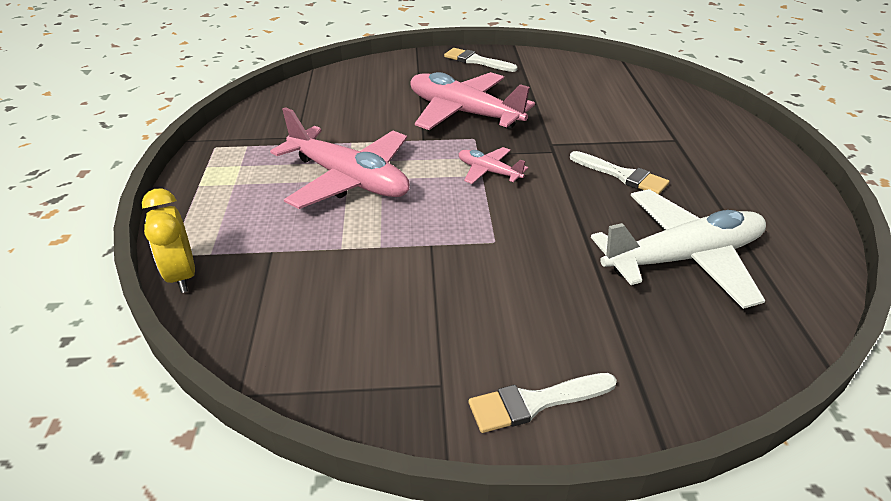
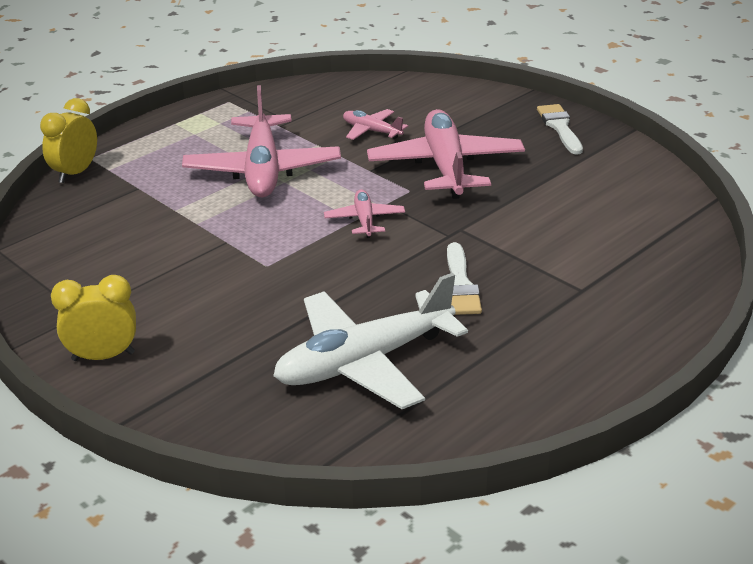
camera: 50 degrees right, 5 degrees down
(371, 115) = (371, 131): none -> pink plane
(535, 402) = (103, 356): white brush -> yellow clock
(683, 258) = (364, 362): white plane -> white plane turned 120 degrees clockwise

